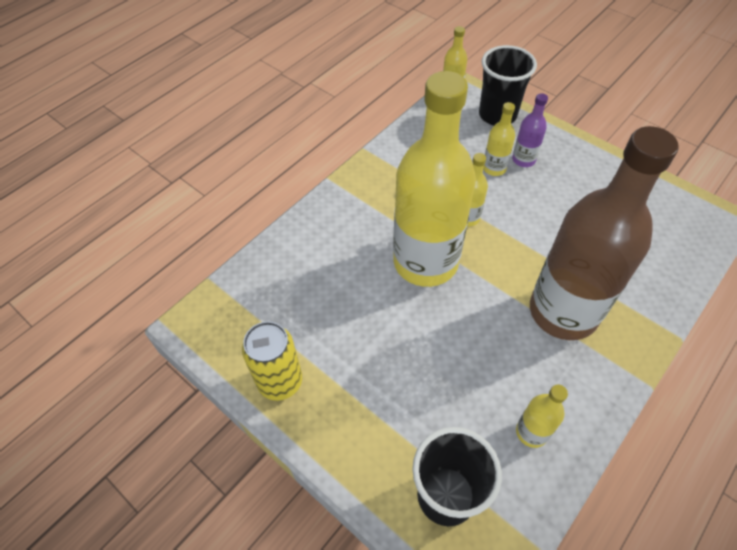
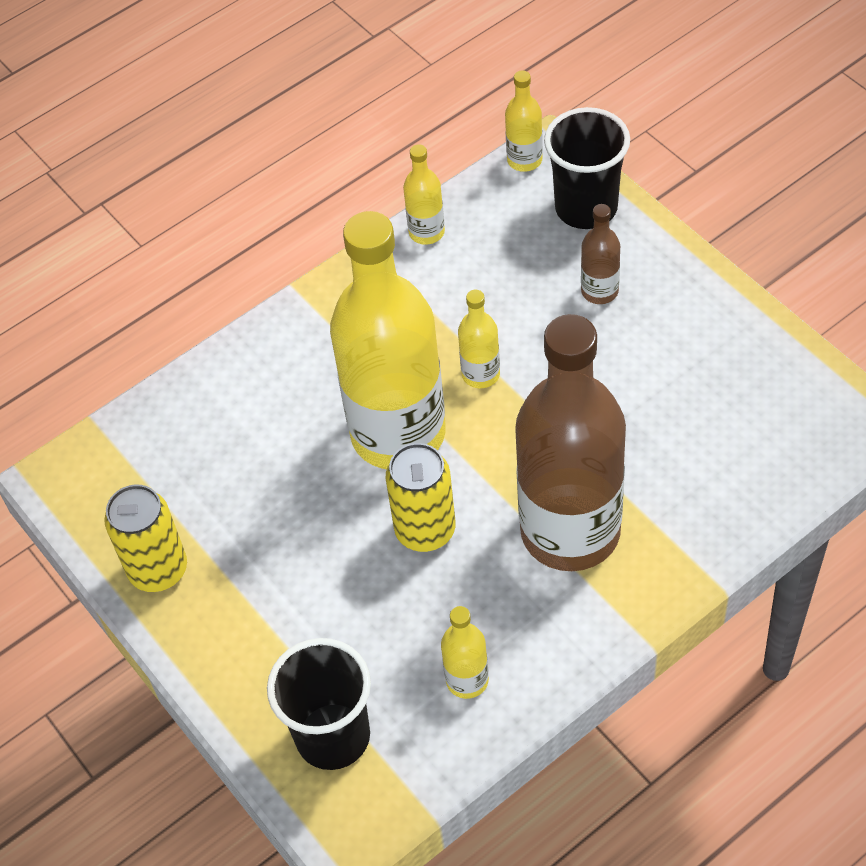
camera: 15 degrees right, 0 degrees up
(464, 325) = (425, 530): none -> yellow can
(494, 168) = (548, 300): yellow bottle -> yellow bottle (426, 232)
(523, 160) = (599, 291): purple bottle -> brown bottle

